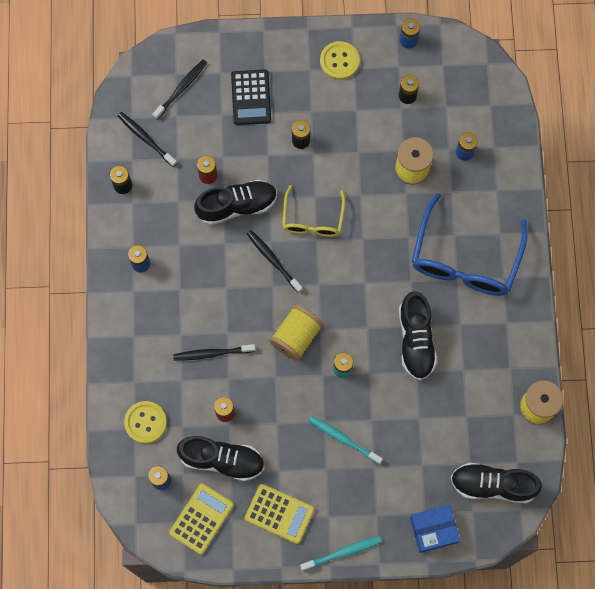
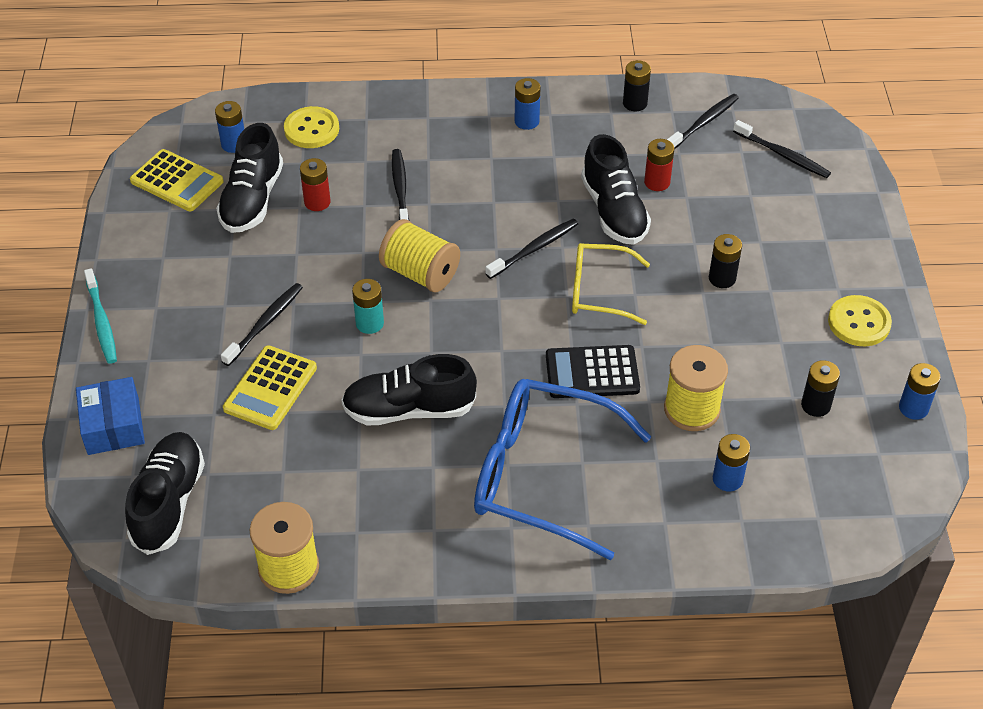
camera: 90 degrees right, 25 degrees down
(251, 97) = (781, 225): black calculator -> black calculator (592, 373)
(279, 513) = (169, 256): yellow calculator -> yellow calculator (270, 388)
(343, 439) = (265, 323): turquoise toothbrush -> black toothbrush

